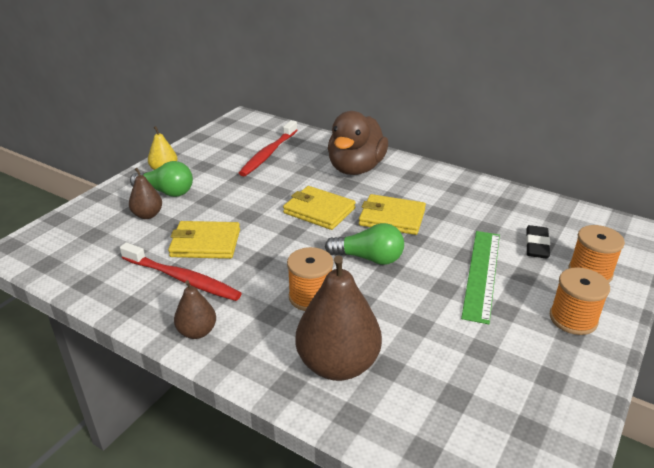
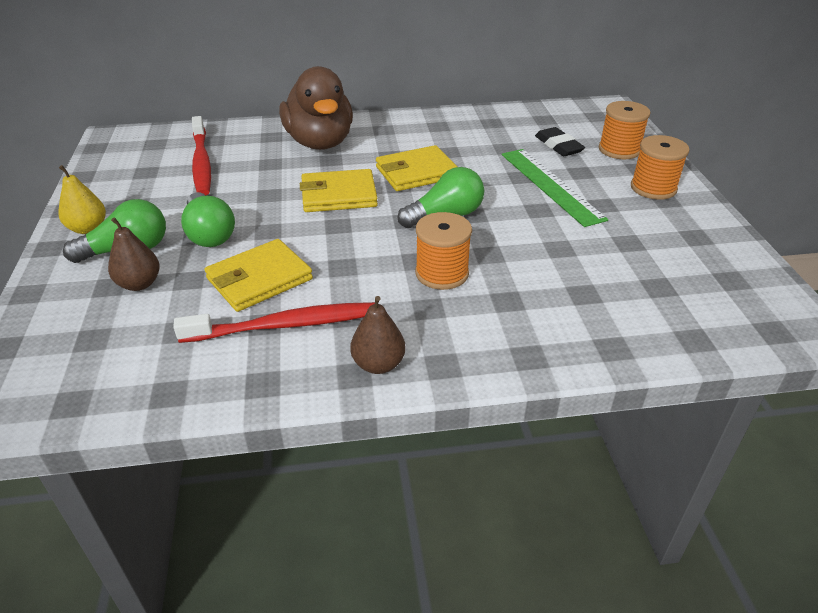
camera: 40 degrees left, 5 degrees up
(216, 202) = (209, 234): none -> green light bulb
(338, 364) = (545, 315): brown pear -> none

